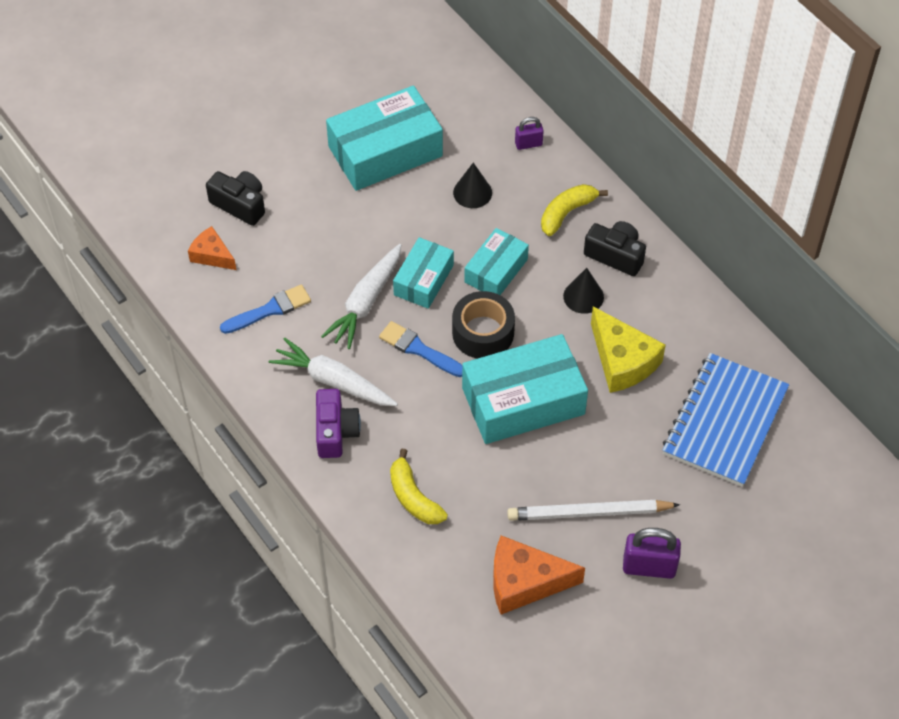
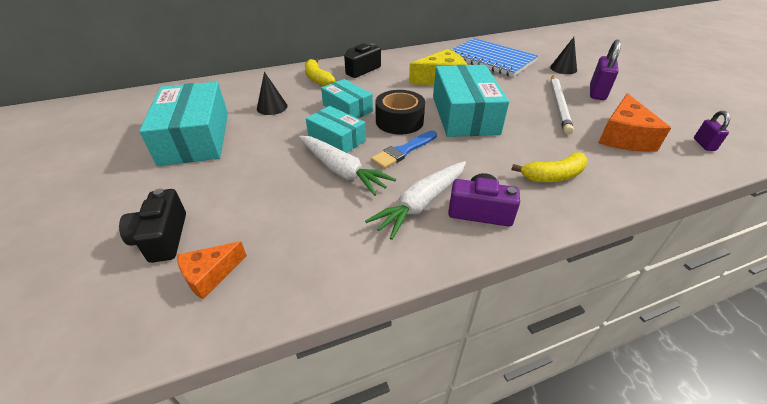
camera: 75 degrees left, 15 degrees down
(240, 204) = (162, 238): black camera -> black camera turned 60 degrees counterclockwise
(270, 310) = (316, 236): blue brush -> none
(528, 144) = (251, 82): purple padlock -> purple padlock (704, 144)
(583, 296) = (386, 83): black cone -> black cone (563, 68)

